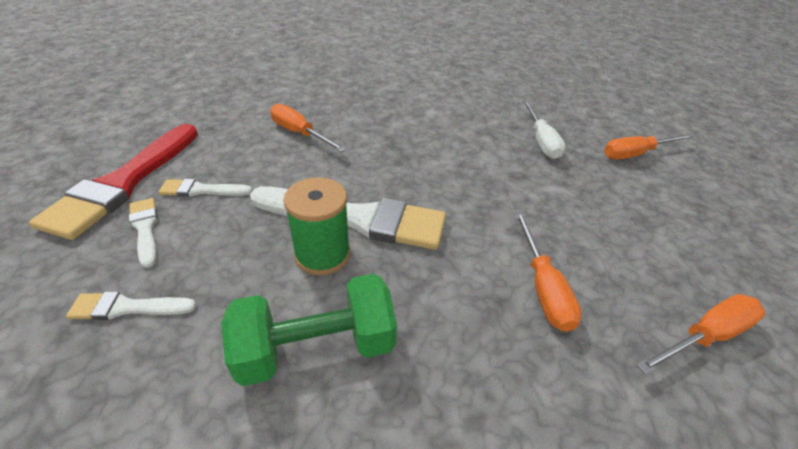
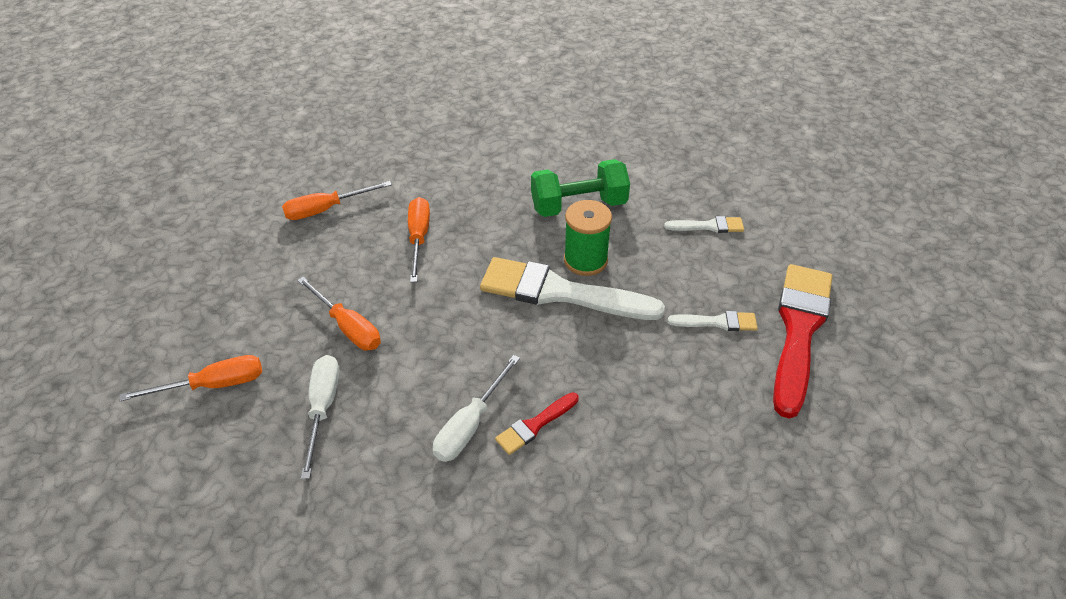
camera: 175 degrees left, 5 degrees up
(145, 228) = (740, 281): white brush -> none
(299, 133) = (645, 415): orange screwdriver -> orange screwdriver (348, 327)
(383, 130) = (535, 425): none -> red brush
(430, 131) = (470, 425): none -> white screwdriver

